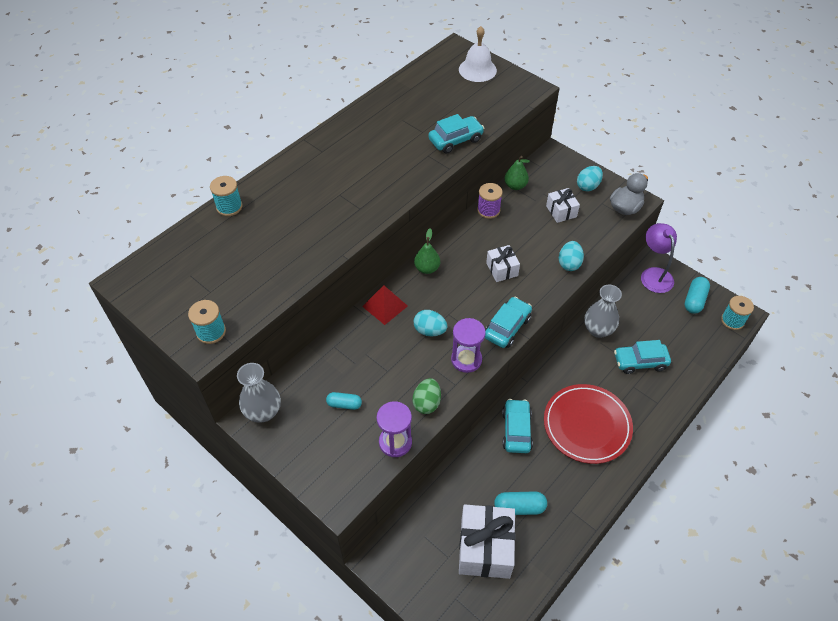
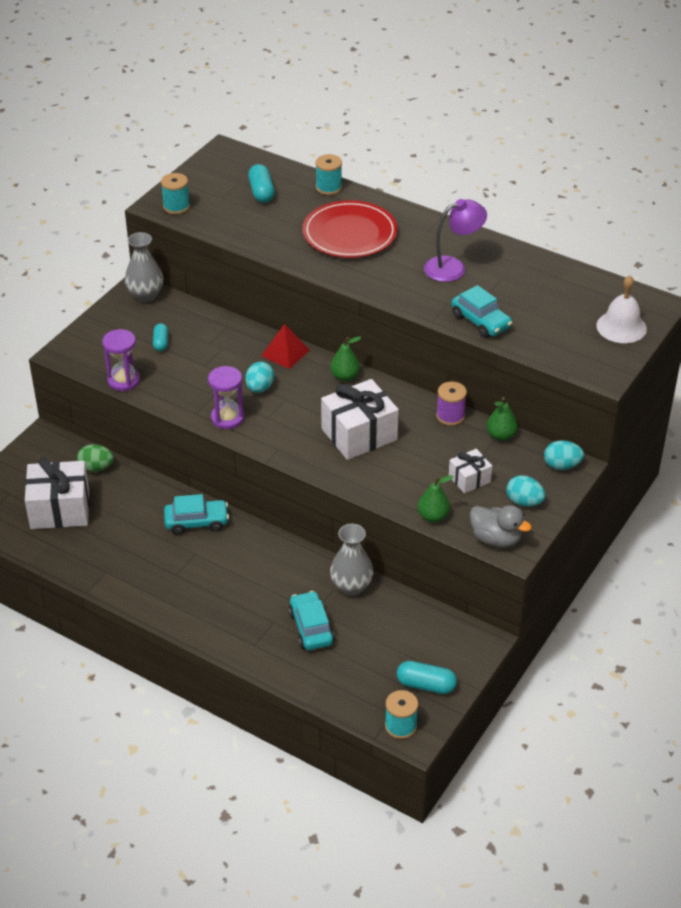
camera: 80 degrees right, 10 degrees down
(427, 403) = (170, 396): green egg -> green egg (96, 468)
(502, 269) = (359, 434): white gift -> white gift, size x1.87
(507, 327) = (276, 445): turquoise car -> none
(519, 507) = (106, 531): turquoise capsule -> turquoise capsule (261, 192)
(569, 263) = (383, 490): turquoise egg -> turquoise egg (561, 465)
(587, 425) = (212, 581): red plate -> red plate (350, 234)
(600, 238) = (433, 516): none -> green pear
(654, 274) = (460, 642): purple lamp -> purple lamp (453, 267)

